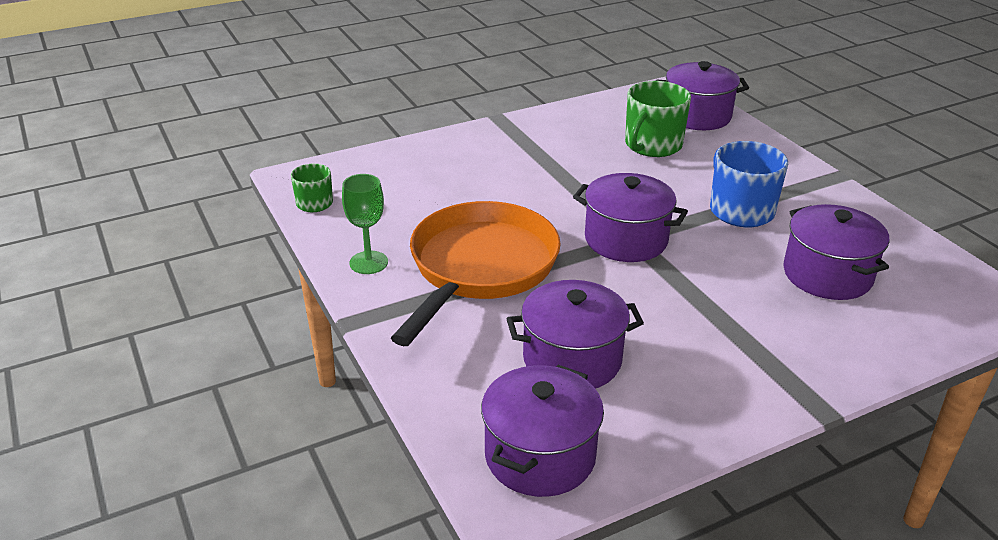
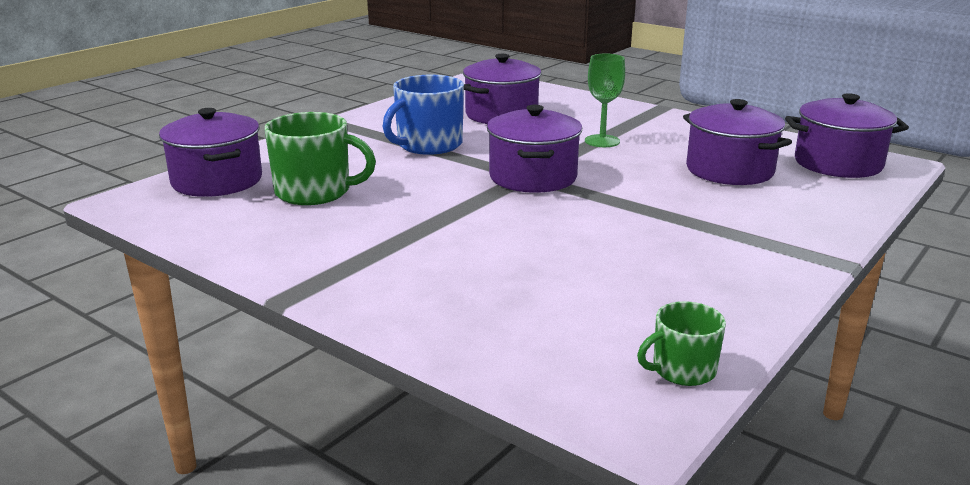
camera: 115 degrees left, 10 degrees down
(368, 262) = (746, 285): green goblet -> green goblet (602, 141)
(480, 268) = (667, 226): orange pan -> none

